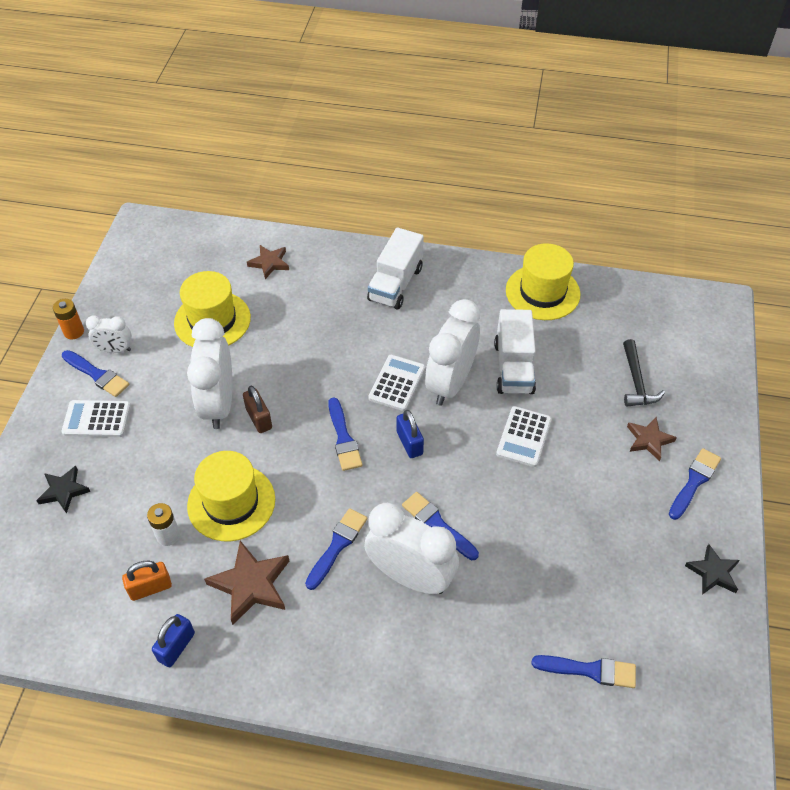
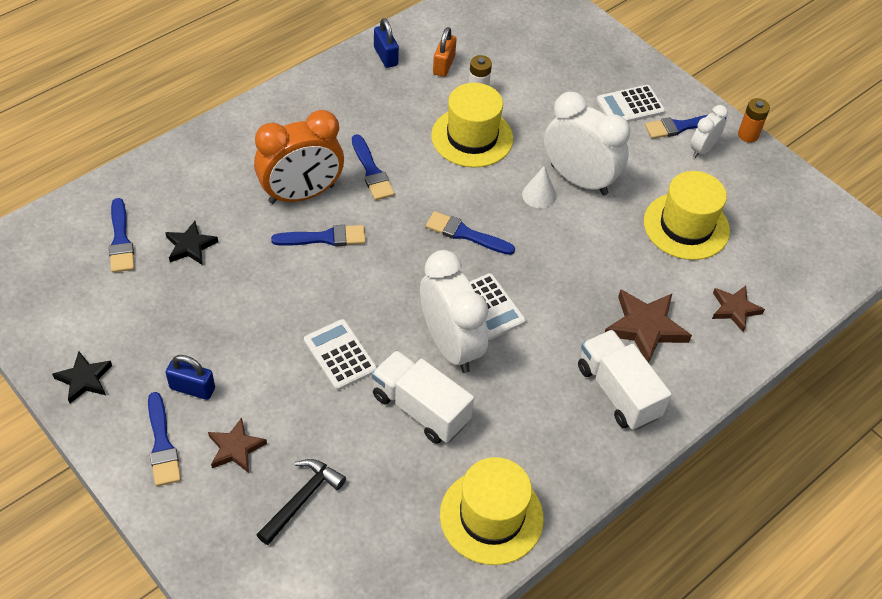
camera: 125 degrees right, 0 degrees up
(64, 491) = (573, 61): black star -> black star (190, 246)
(97, 419) = (630, 106): white calculator -> white calculator turned 150 degrees counterclockwise
(251, 584) = (391, 111): brown star -> brown star (645, 328)
(259, 419) = (539, 195): brown padlock -> white cone
(409, 443) = (417, 272): blue padlock -> blue padlock (192, 388)
(410, 576) = (301, 194): white clock -> orange clock
(590, 670) = (121, 240): blue brush -> blue brush turned 60 degrees counterclockwise
(636, 382) = (302, 499): black hammer -> black hammer turned 90 degrees clockwise

